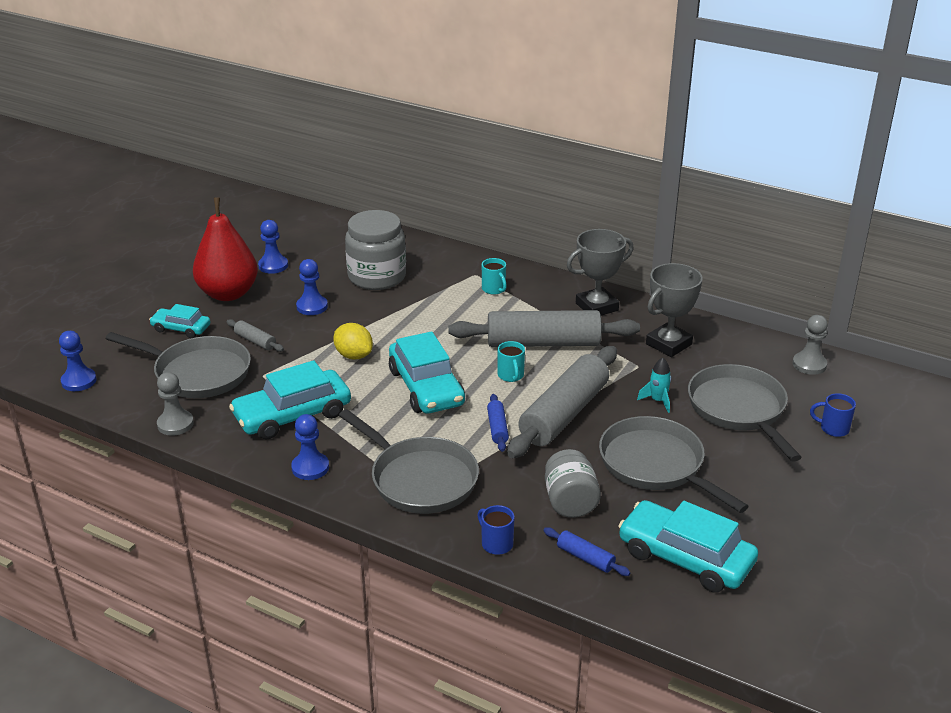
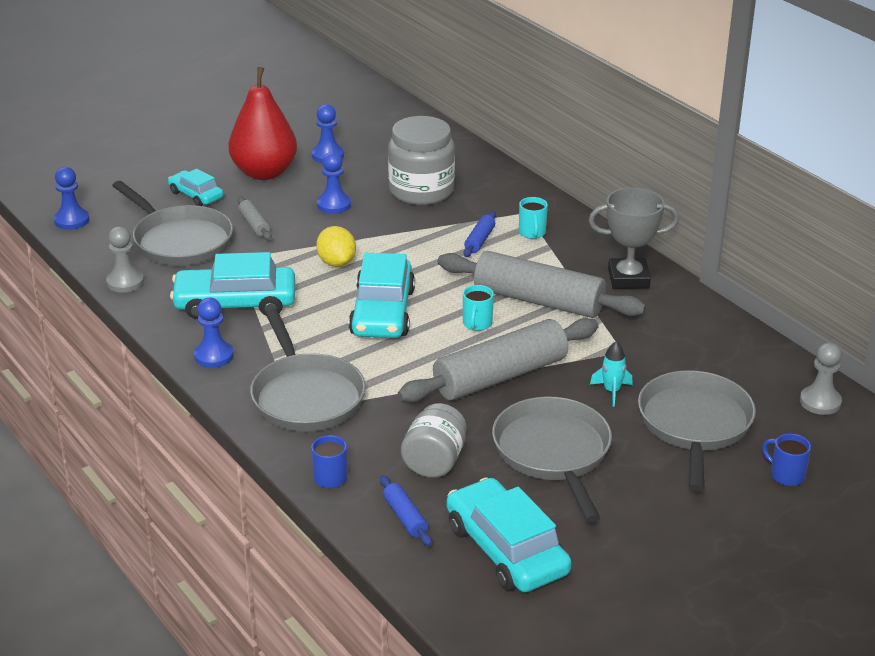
camera: 25 degrees right, 0 degrees up
(497, 428) = (420, 371): blue rolling pin -> blue rolling pin (479, 240)
(668, 344) = (675, 337): grey trophy -> none

